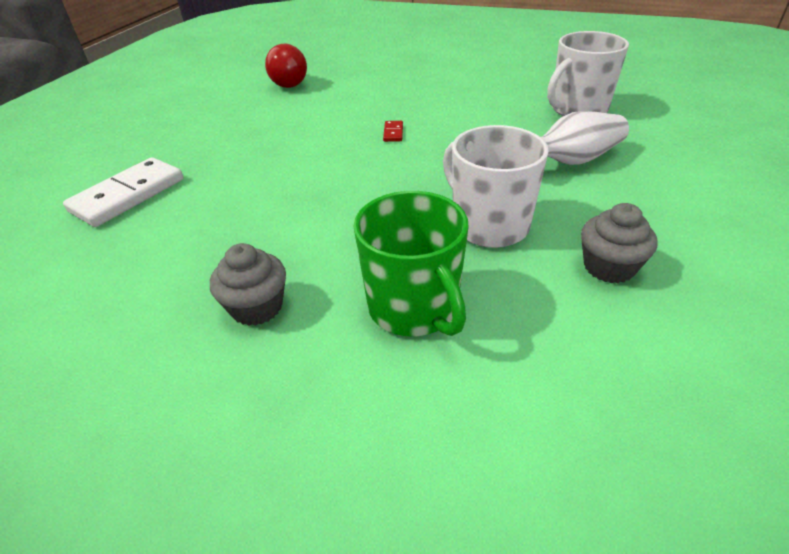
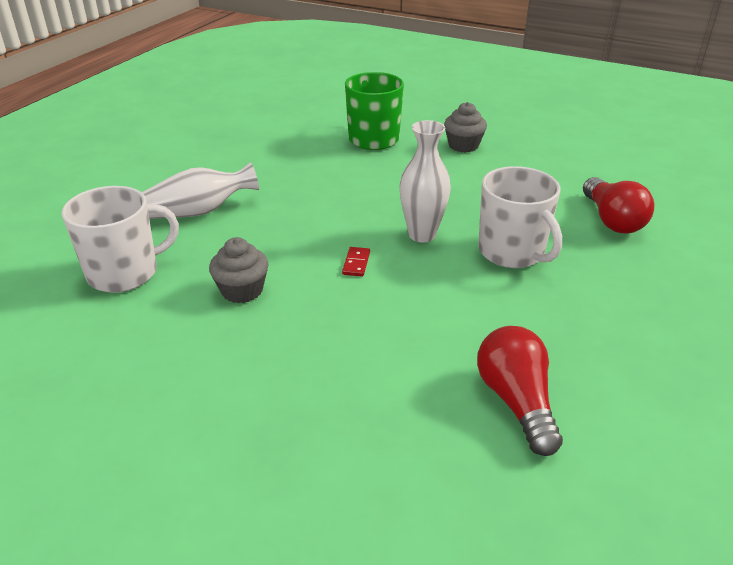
camera: 175 degrees left, 5 degrees down
(128, 195) = (612, 220): white domino -> red light bulb
(335, 161) = (422, 235): none -> white vase
(488, 225) = (307, 171): white mug -> white mug (512, 252)
(609, 267) = (250, 145): grey cupcake -> grey cupcake (242, 290)

